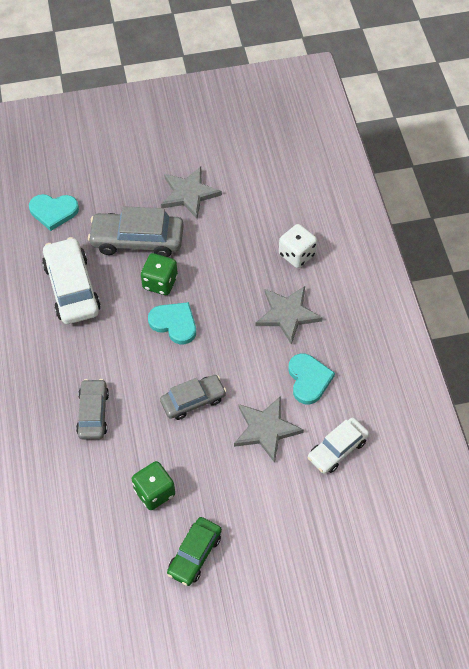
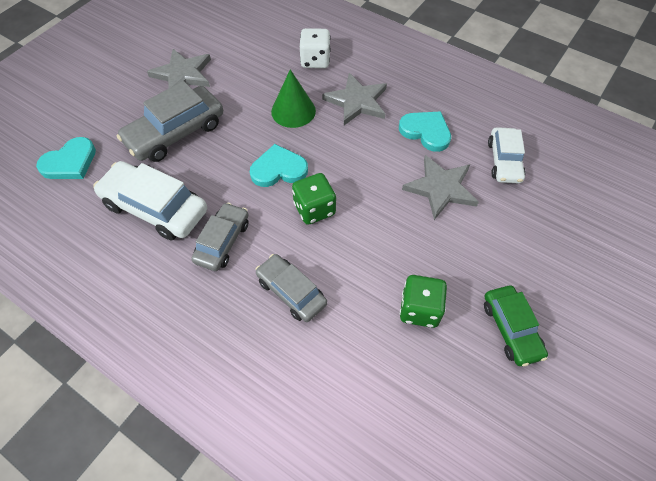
camera: 45 degrees left, 0 degrees up
(160, 282) = (231, 149): green dice -> green dice (314, 209)
(193, 400) = (362, 213): grey car -> grey car (222, 241)
(233, 285) = (293, 111): none -> green cone

